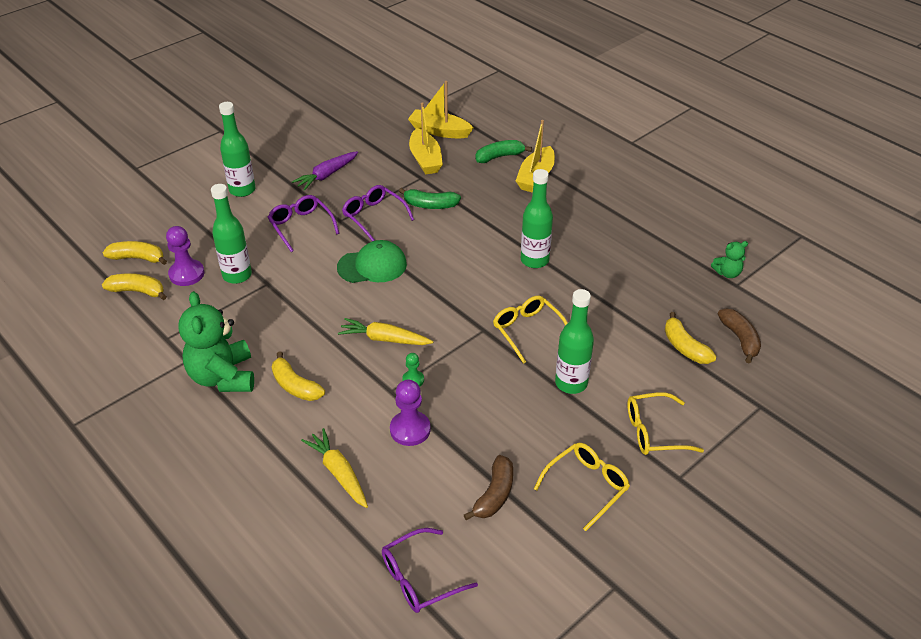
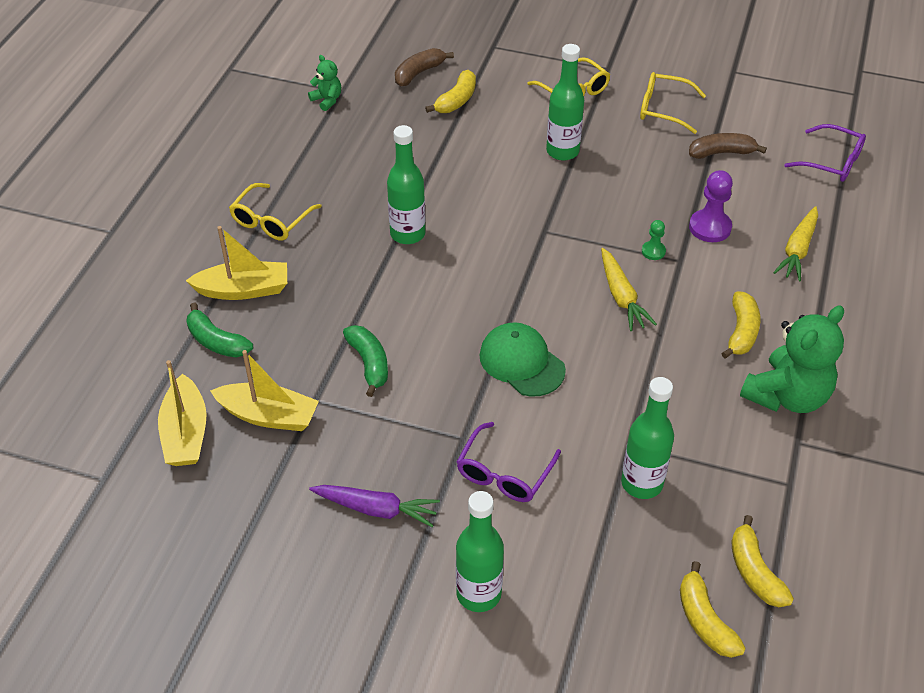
camera: 120 degrees left, 5 degrees up
(186, 274) = (683, 539): purple pawn -> none
(374, 216) = (430, 408): purple glasses -> none
(425, 159) = (268, 416): yellow boat -> yellow boat turned 60 degrees clockwise
(528, 331) = (519, 201): yellow glasses -> yellow glasses (271, 221)

